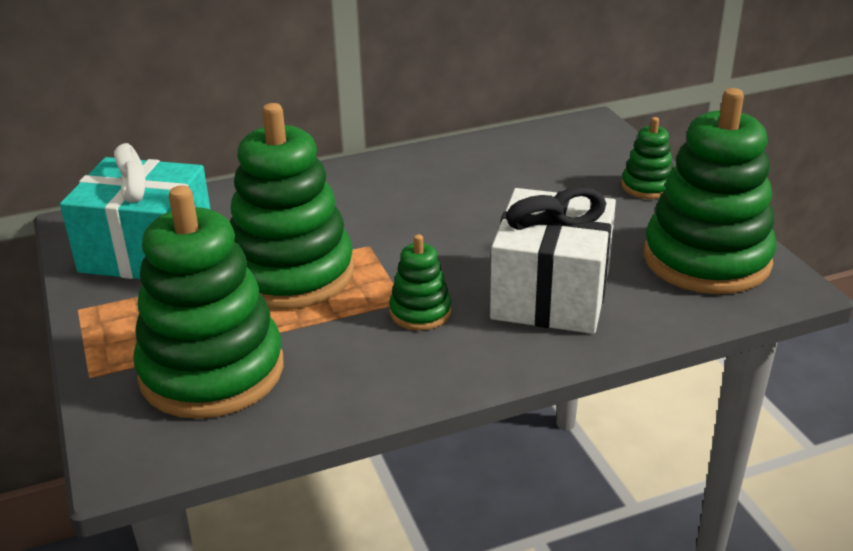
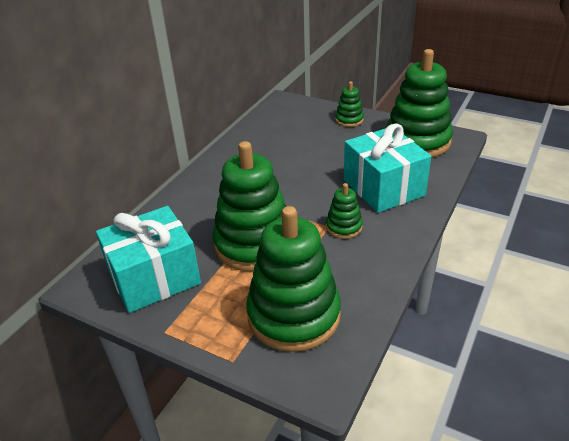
camera: 40 degrees left, 5 degrees up
(551, 294) = (383, 187): white gift -> turquoise gift

